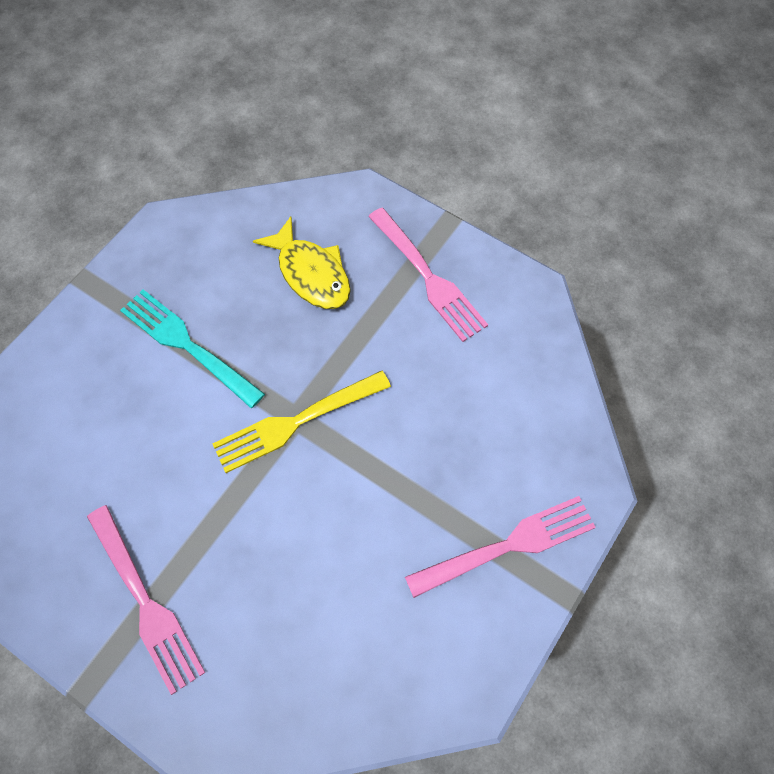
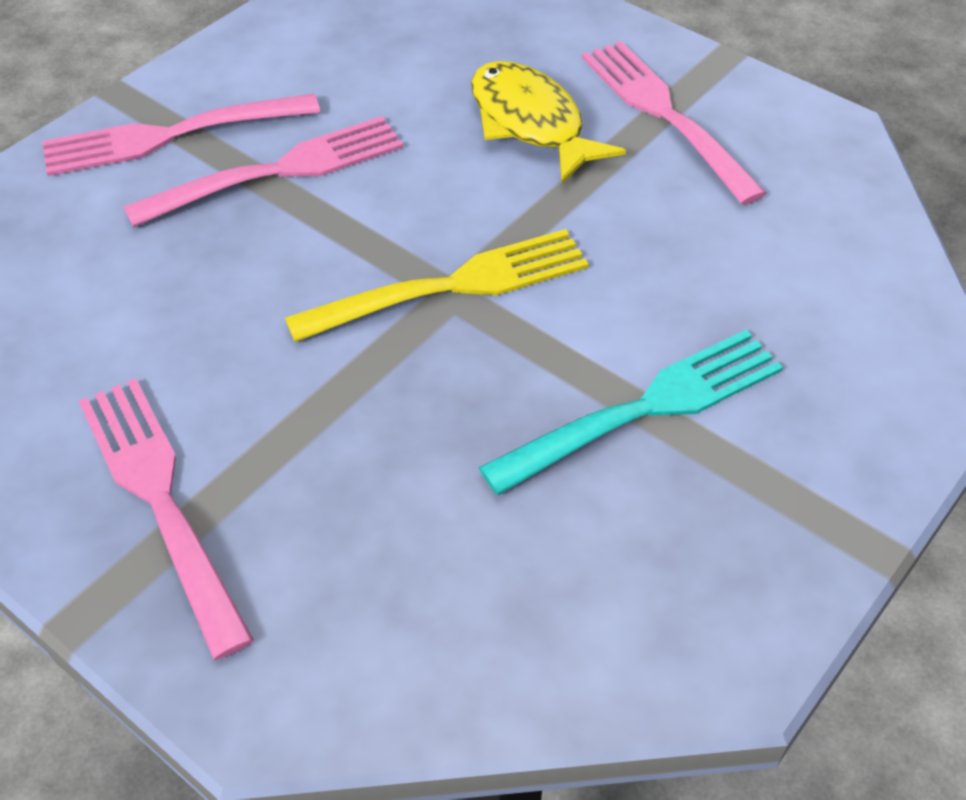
camera: 175 degrees left, 15 degrees down
(188, 345) = (643, 410): turquoise fork -> turquoise fork turned 75 degrees counterclockwise
(311, 273) = (401, 527): yellow fish -> yellow fish (531, 123)
(423, 513) = (276, 172): none -> pink fork

